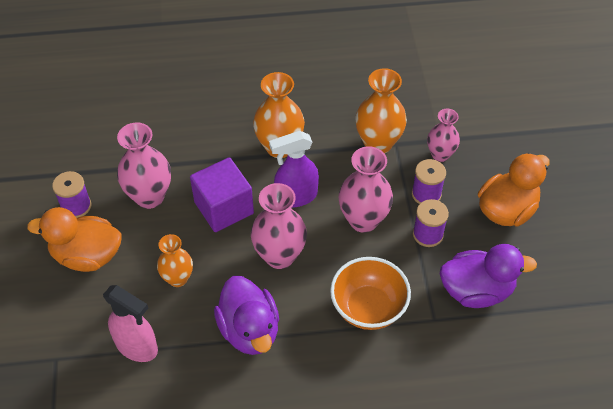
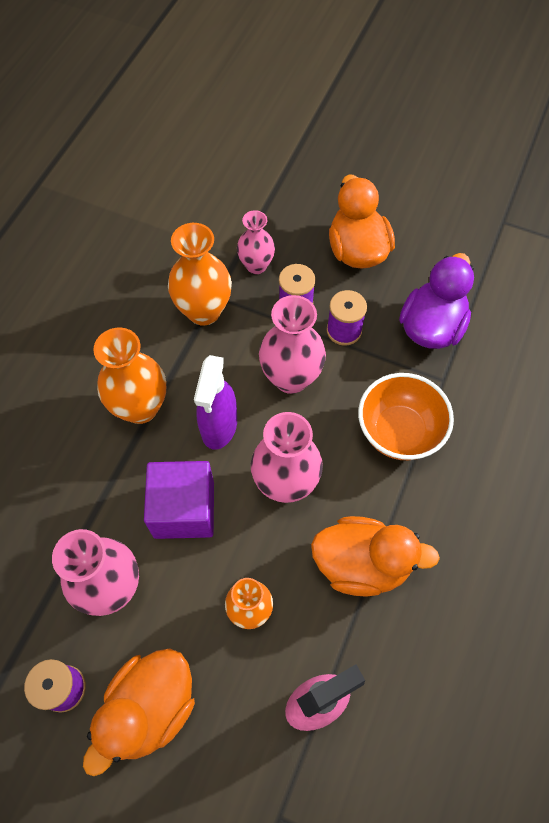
camera: 60 degrees left, 10 degrees up
(249, 330) = (362, 564): purple duck -> orange duck

